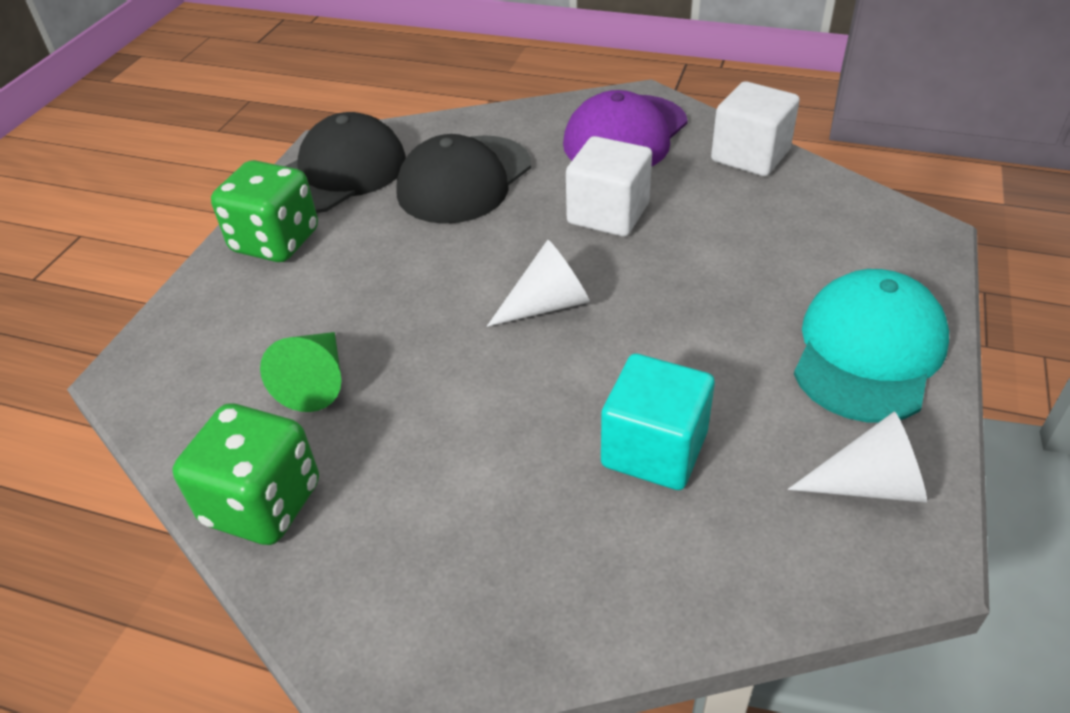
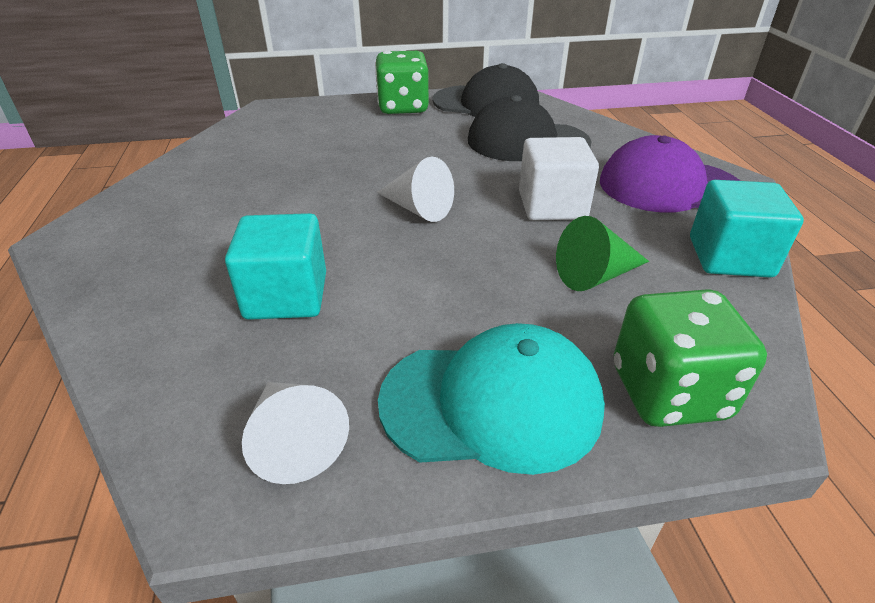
camera: 60 degrees right, 5 degrees down
(263, 504) = (185, 169): green dice -> green dice (668, 392)
(316, 381) = (289, 154): green cone -> green cone (596, 275)
(750, 156) = (729, 257): white cube -> turquoise cube

